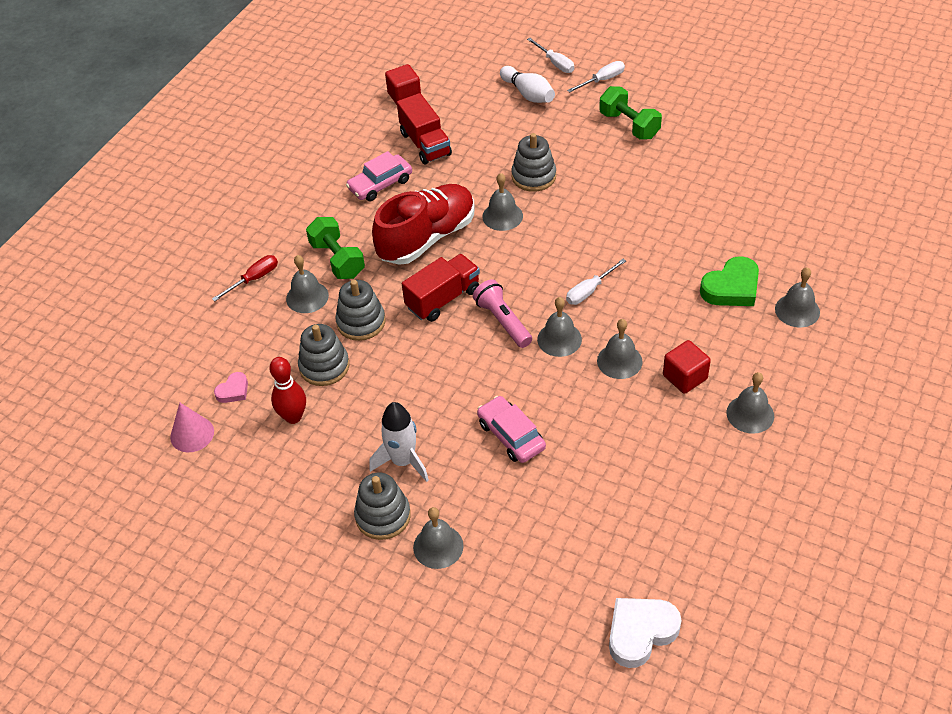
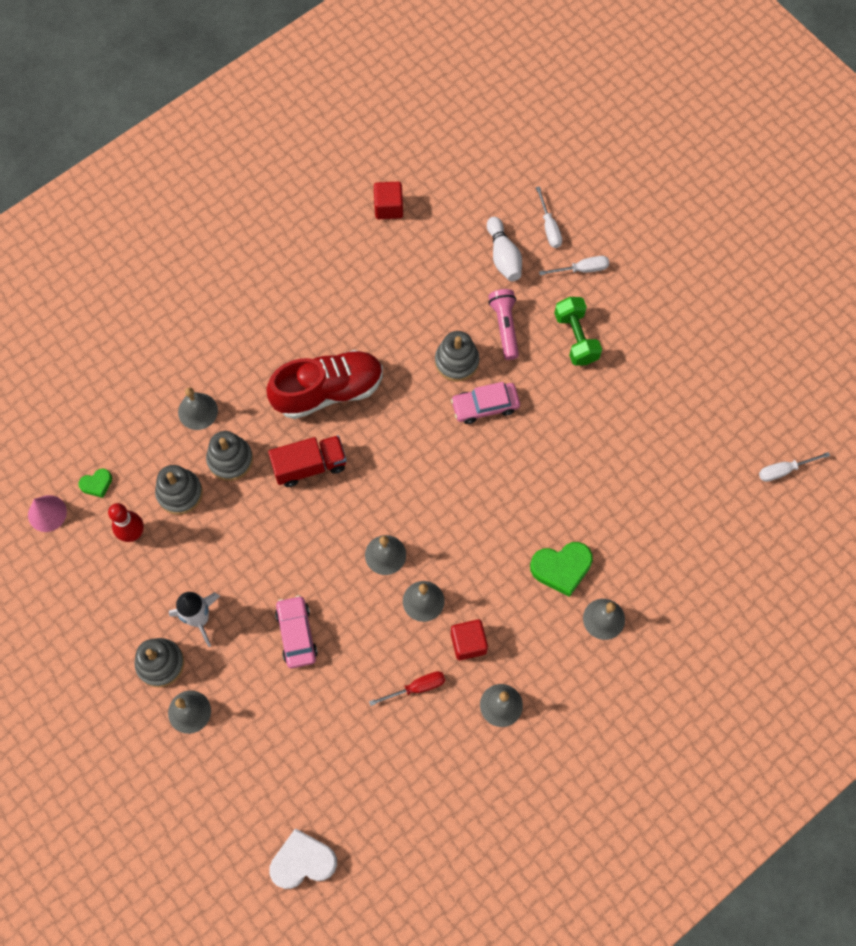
camera: 20 degrees right, 20 degrees up
(233, 391) = (97, 484): pink heart -> green heart
(254, 279) = (162, 370): red screwdriver -> red screwdriver (416, 688)
(337, 260) = (241, 381): green dumbbell -> none
(380, 184) = (317, 309): pink car -> pink car (485, 406)
(425, 144) = (379, 277): red truck -> none
(502, 216) = (406, 395): grey bell -> none
(503, 321) = (348, 514): pink flashlight -> pink flashlight (505, 327)
(589, 291) = (438, 515): white screwdriver -> white screwdriver (784, 470)

